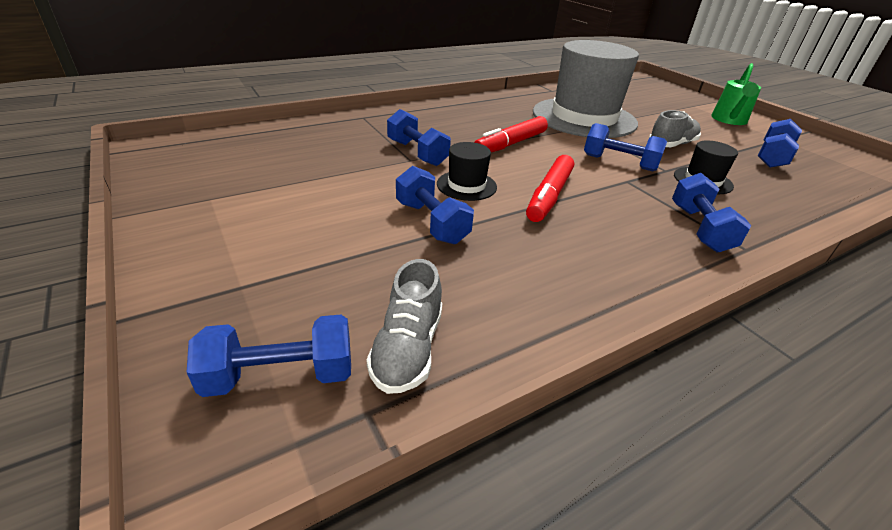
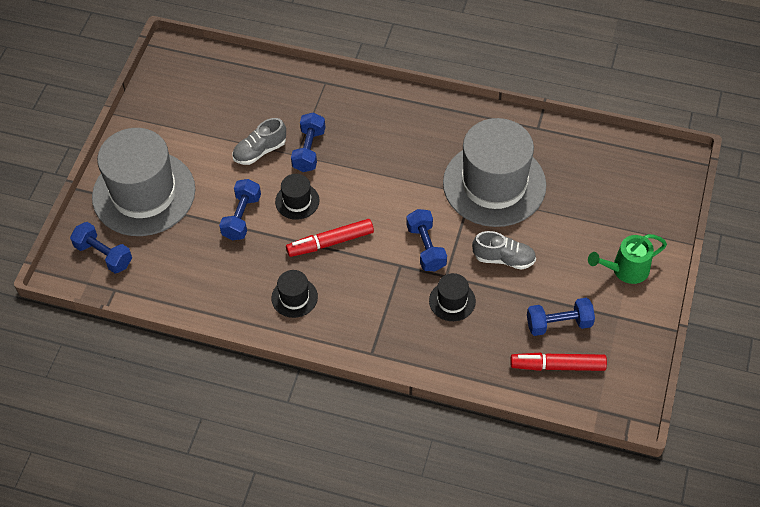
camera: 50 degrees right, 20 degrees up
(263, 265) = (144, 193): none -> grey hat
(408, 349) = (151, 277): grey shoe -> grey shoe (260, 151)
(510, 144) = (383, 179): red marker -> red marker (557, 365)
(604, 252) = (294, 297): none -> black hat
(699, 228) = (372, 325): blue dumbbell -> none

